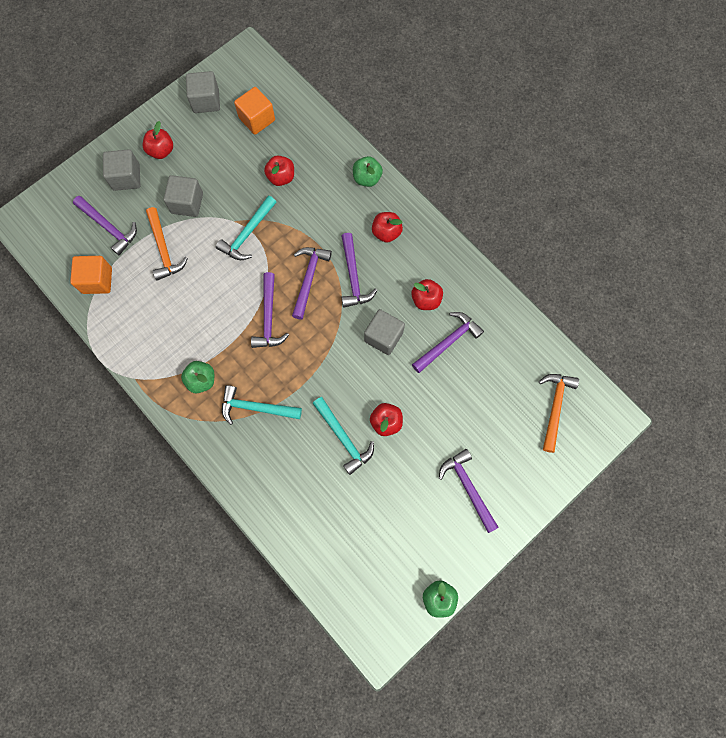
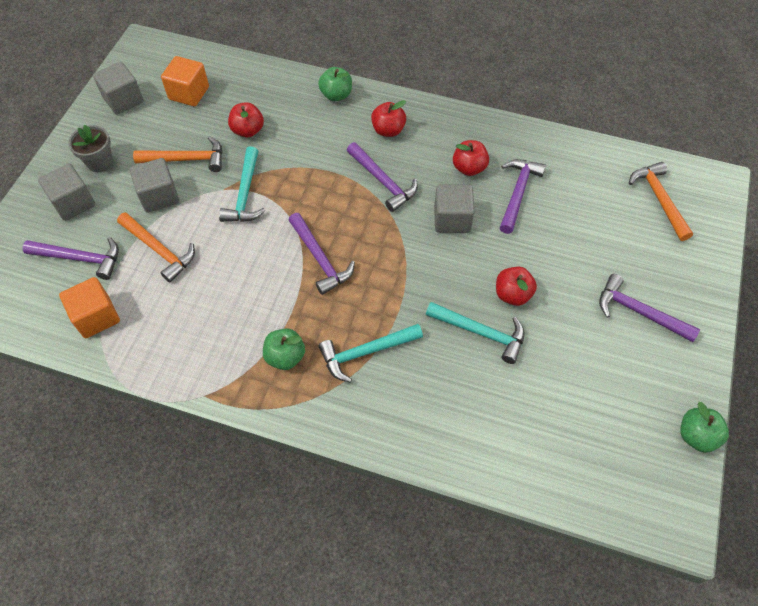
camera: 30 degrees left, 15 degrees down
(161, 151) = (100, 162): red apple -> grey flower pot
(223, 180) = (186, 159): none -> orange hammer
(308, 279) = (338, 204): purple hammer -> none

